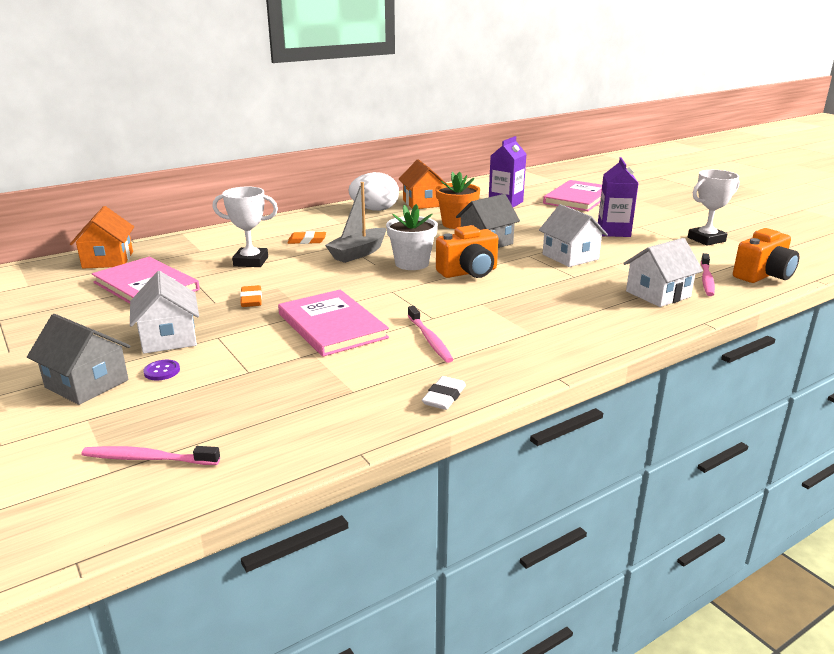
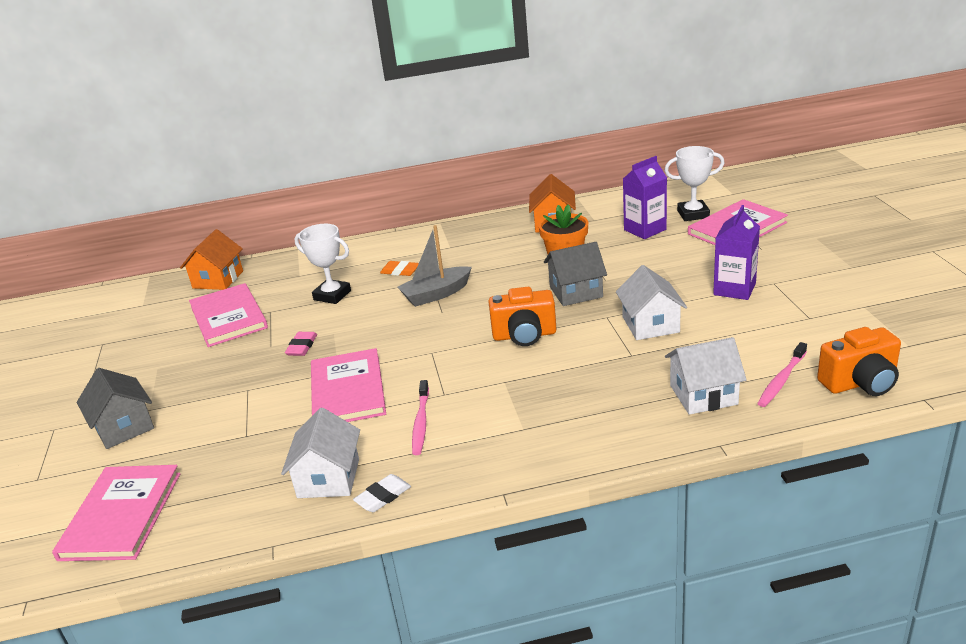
camera: 25 degrees right, 5 degrees up
(148, 458) = (121, 515): pink toothbrush -> pink book
(162, 371) = (183, 423): purple button -> none
(169, 338) = (210, 385): white house -> white house (328, 478)
(251, 299) = (302, 346): orange eraser -> pink eraser
(375, 210) = (496, 230): white egg -> none
(412, 263) = (477, 315): white flower pot -> none
(706, 239) = (840, 314): white trophy -> white trophy (693, 214)

